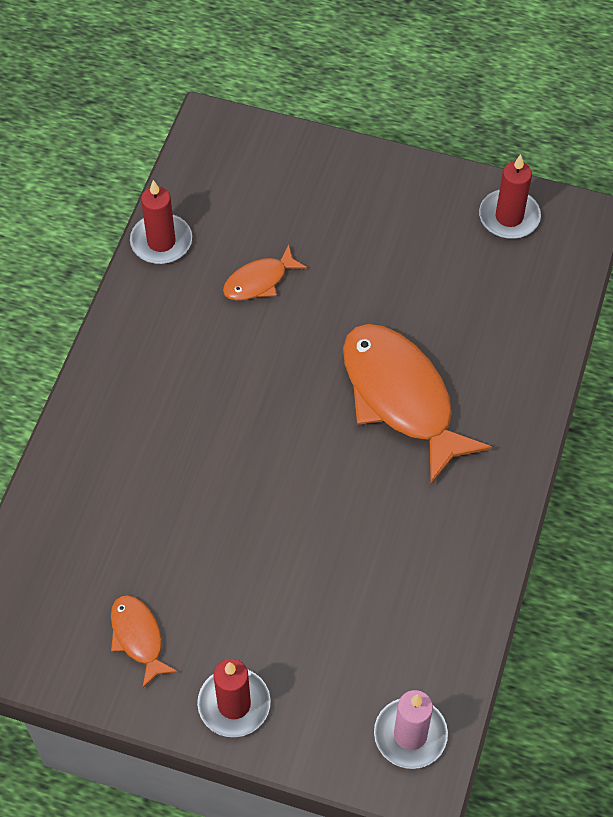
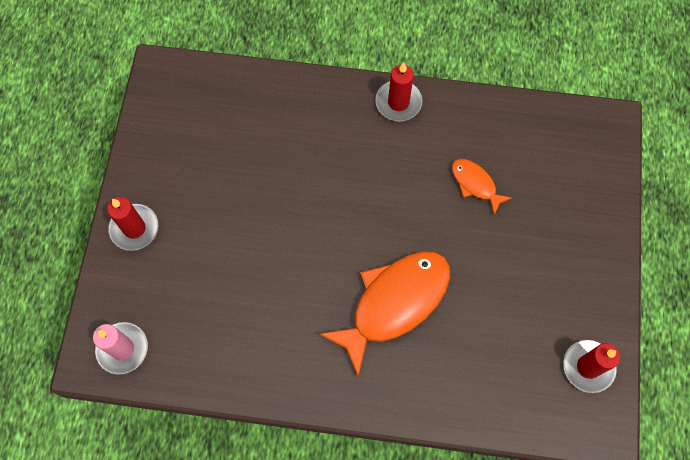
camera: 80 degrees right, 10 degrees up
(138, 637) = (175, 160): orange fish -> none
(161, 242) = (493, 110): red candle -> red candle (398, 102)

